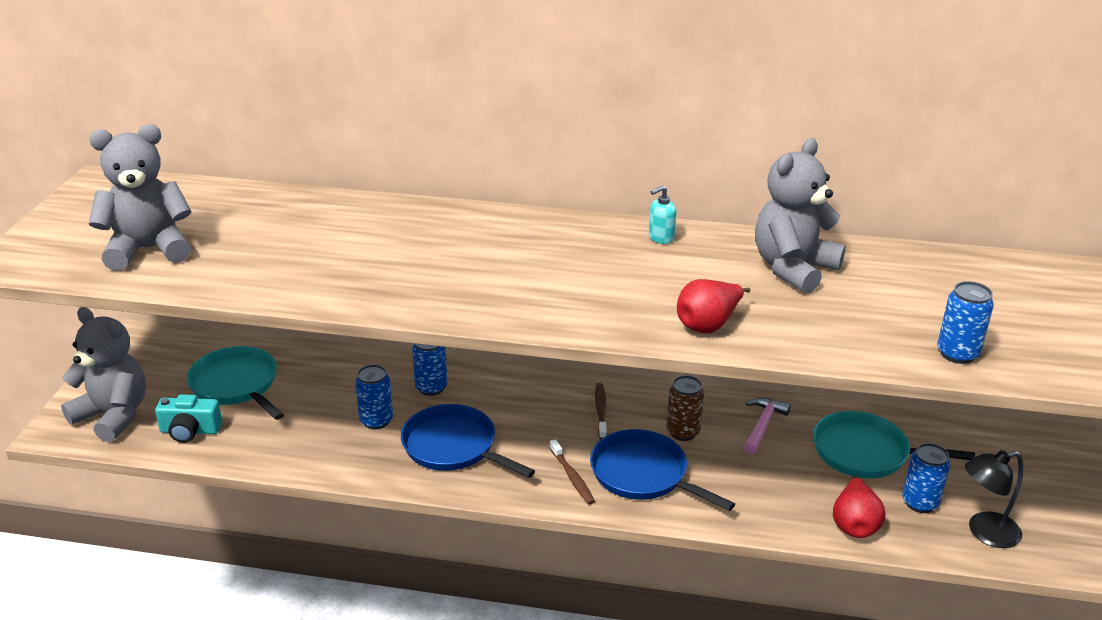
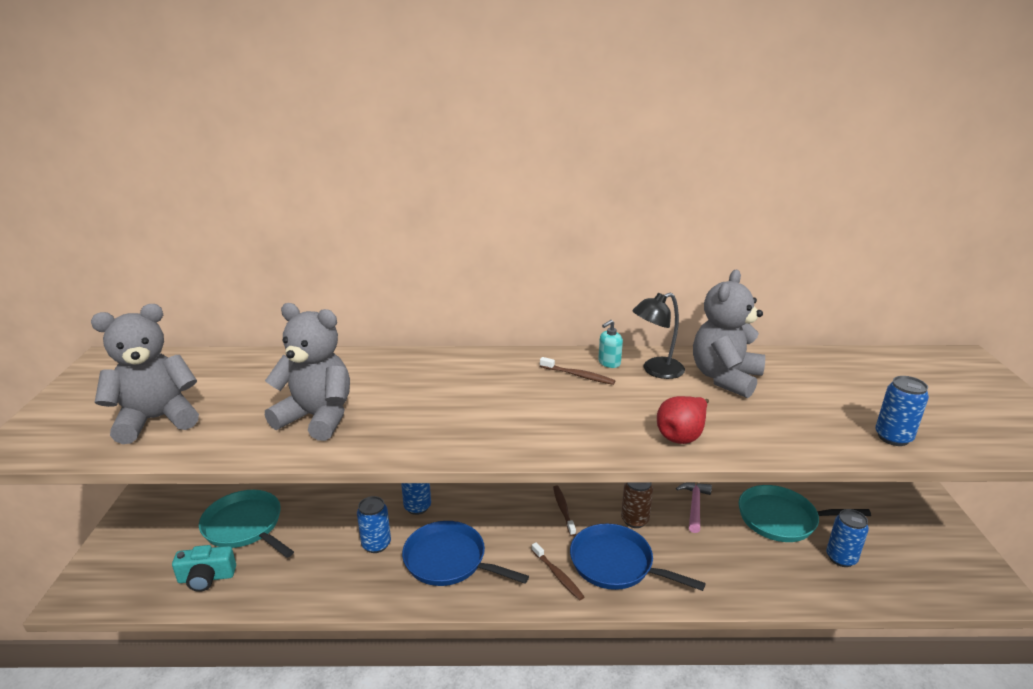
camera: 10 degrees left, 5 degrees down
(113, 415) = (131, 572): grey teddy bear -> grey teddy bear (317, 417)
(618, 249) = (578, 375): none -> brown toothbrush
(854, 524) = (800, 586): red pear -> none
(984, 532) = (901, 578): black lamp -> black lamp (656, 370)

